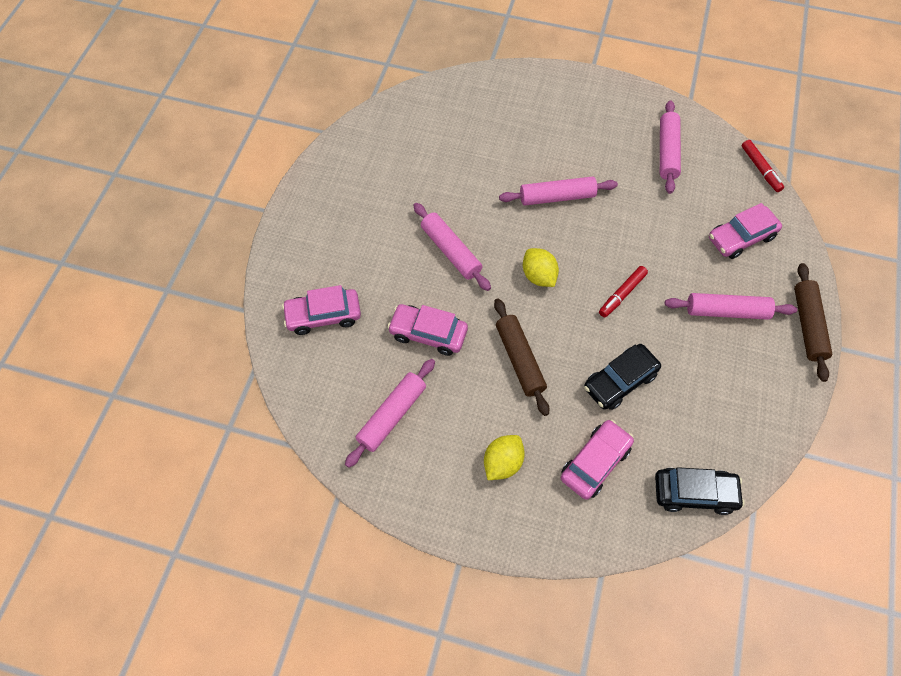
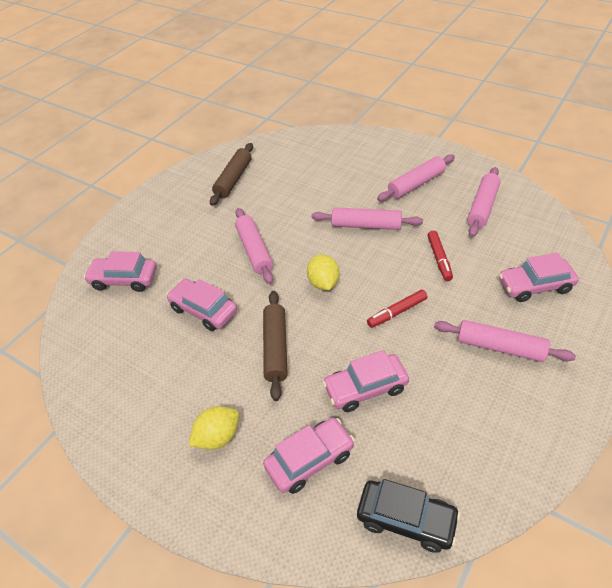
camera: 20 degrees right, 15 degrees down
(392, 415) = (138, 370): pink rolling pin -> pink rolling pin (416, 184)
(619, 381) = (365, 388): black car -> pink car
(760, 169) = (572, 233): red marker -> red marker (439, 259)
(807, 325) = (587, 377): brown rolling pin -> brown rolling pin (233, 179)

